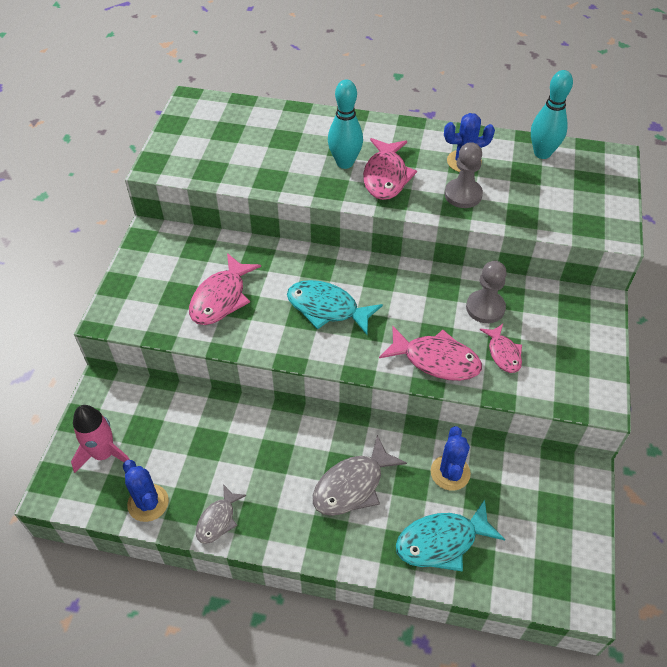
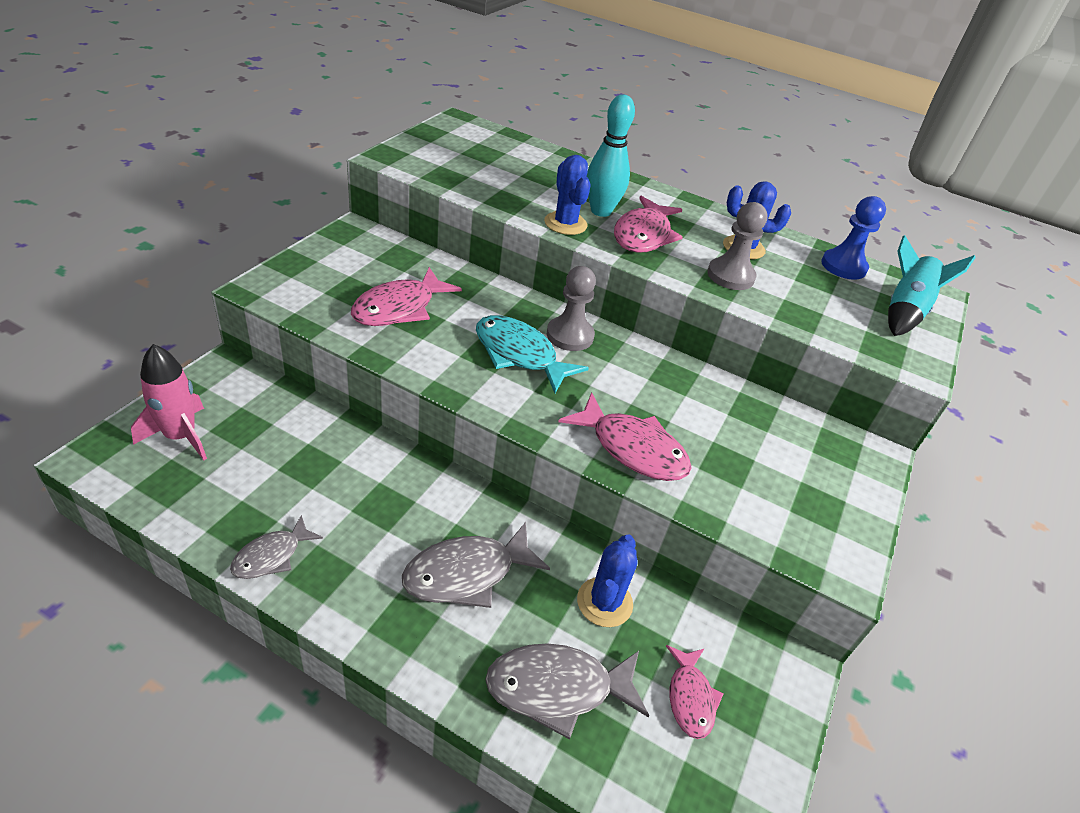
camera: 10 degrees right, 10 degrees down
(148, 503) = (197, 506): blue cactus -> blue cactus (565, 223)
(442, 541) = (557, 688): turquoise fish -> grey fish
(485, 308) = (719, 413): grey pawn -> grey pawn (570, 335)
(503, 353) = (725, 469): pink fish -> pink fish (690, 698)
(542, 153) = (843, 266): turquoise bowling pin -> blue pawn
(596, 183) = (904, 312): none -> turquoise rocket

